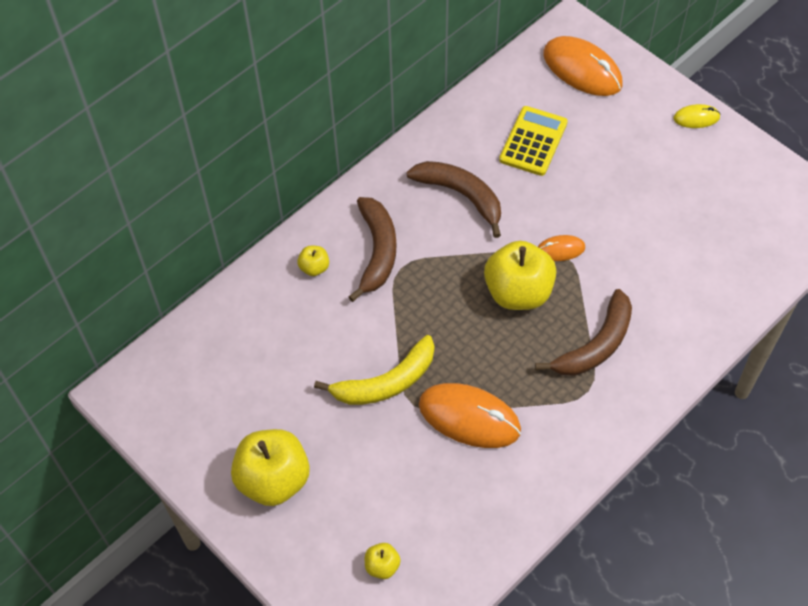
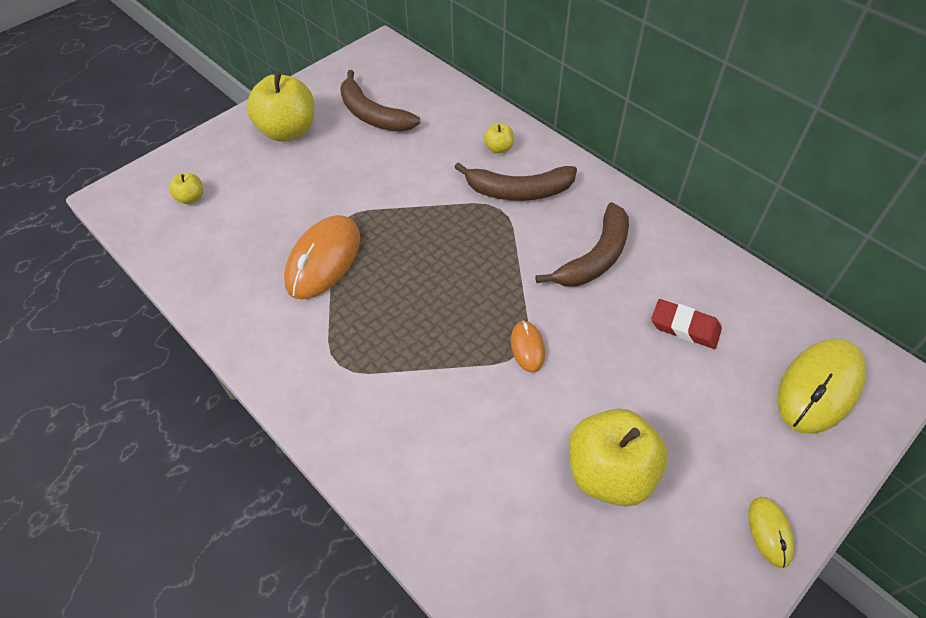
camera: 90 degrees right, 5 degrees down
(386, 382) = (371, 199): yellow banana -> none
(518, 292) = (469, 305): yellow apple -> yellow apple (609, 472)
(533, 141) = (685, 327): yellow calculator -> red eraser
(582, 69) = (819, 387): orange mouse -> yellow mouse
(595, 345) = (396, 375): brown banana -> brown banana (372, 115)

